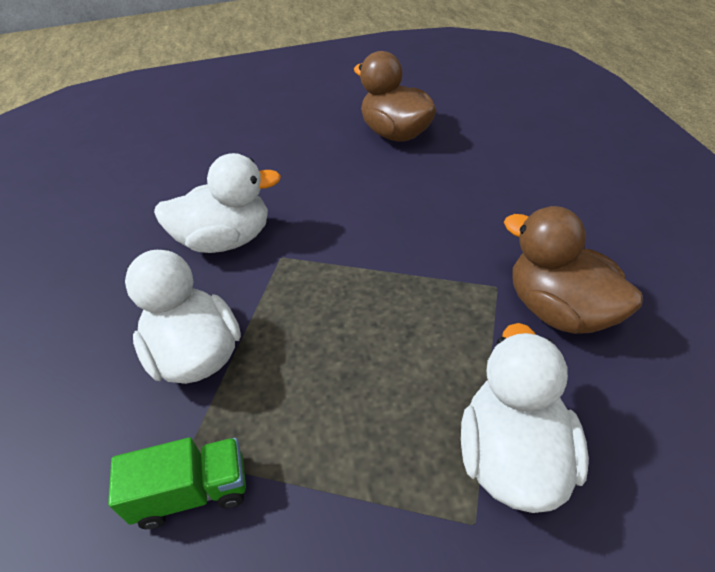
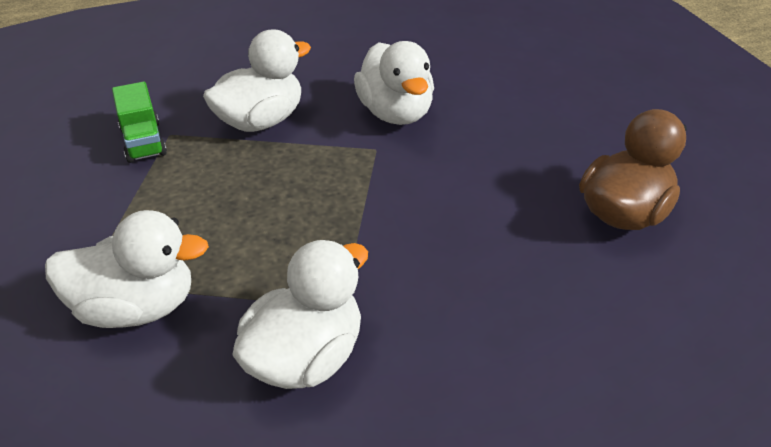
camera: 80 degrees right, 5 degrees down
(559, 310) = (305, 358): brown duck -> white duck

